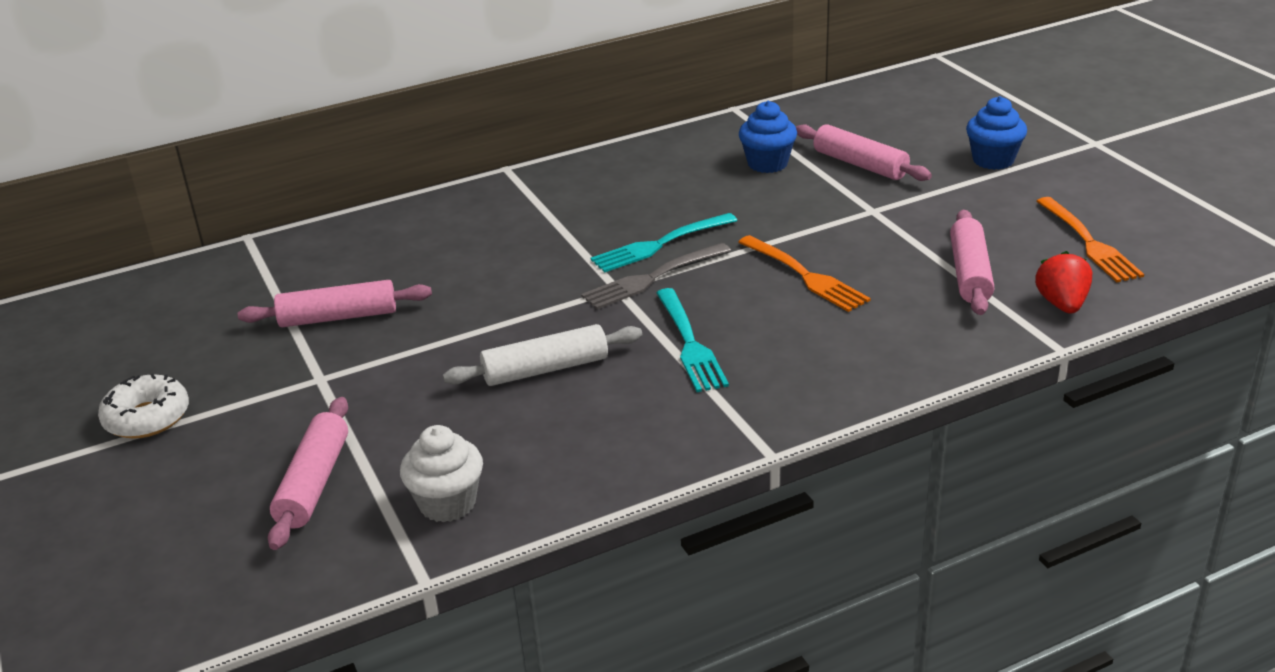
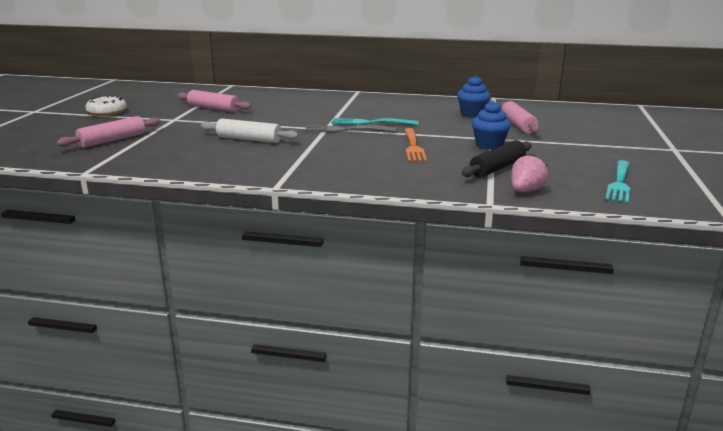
camera: 35 degrees right, 10 degrees down
(447, 503) = (137, 158): white cupcake -> none
(690, 343) = (318, 149): turquoise fork -> turquoise fork (619, 183)
(970, 273) = (497, 168): pink rolling pin -> black rolling pin
(993, 160) = (595, 140): blue cupcake -> blue cupcake (489, 145)
(1062, 304) = (525, 191): red strawberry -> pink strawberry
(1089, 242) = (590, 177): orange fork -> none

